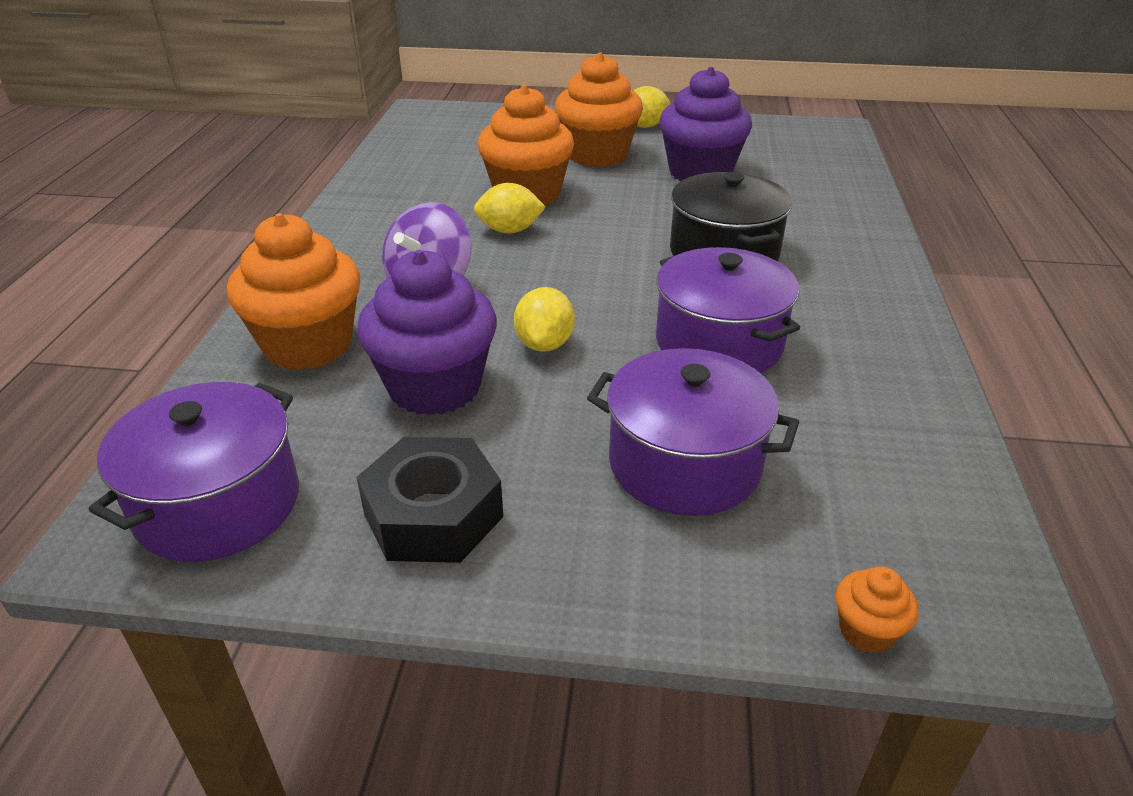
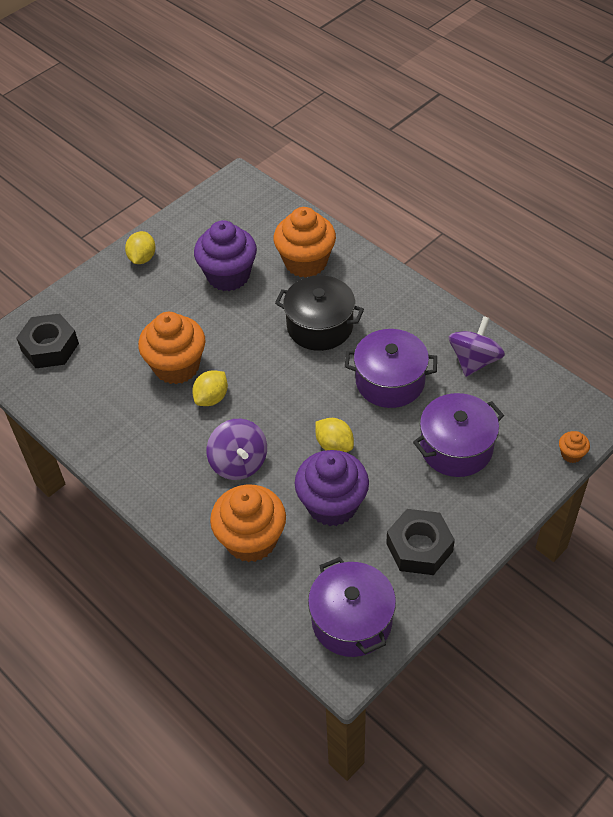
camera: 50 degrees left, 15 degrees up
(463, 130) = (50, 347): none -> black nut
(597, 155) = (159, 305): orange cupcake -> orange cupcake (305, 262)
(879, 404) = (474, 360): none -> purple spinning top

